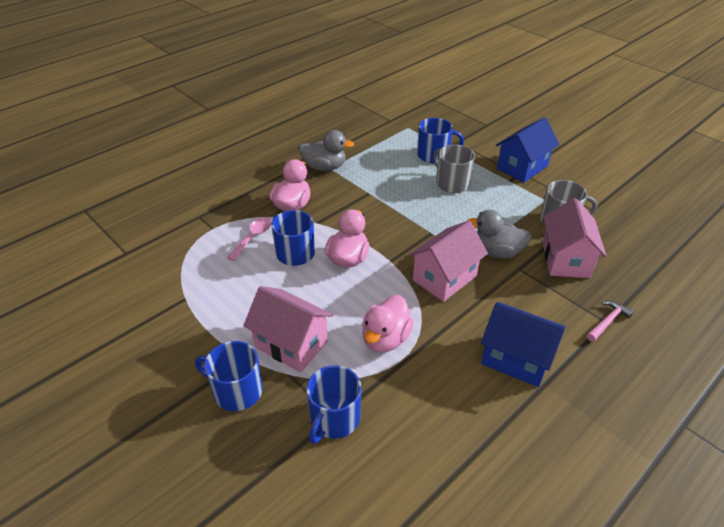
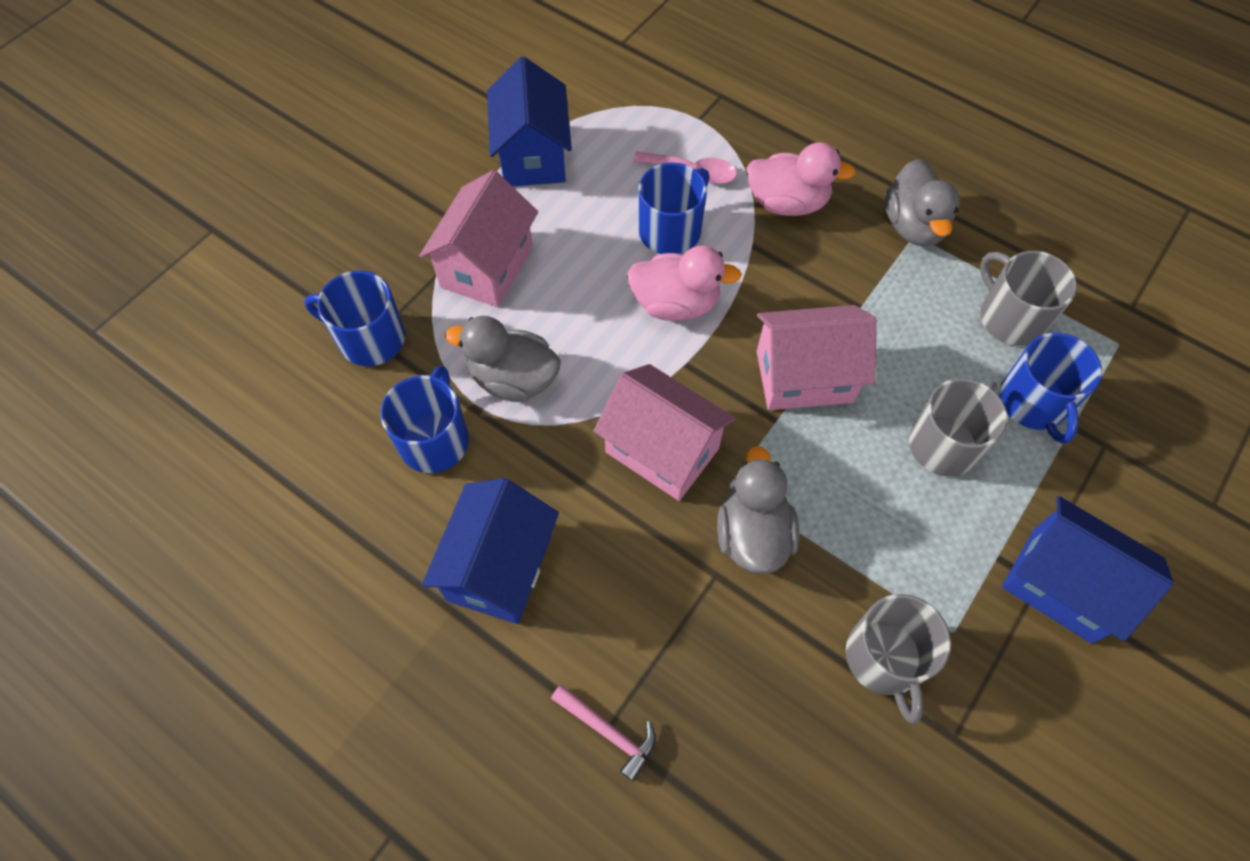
camera: 80 degrees right, 20 degrees up
(203, 309) = (533, 156): none -> blue house
(236, 391) = (404, 226): blue mug -> blue mug (435, 440)
(385, 339) = (513, 379): pink duck -> grey duck
(387, 151) = (1010, 317): none -> grey mug
(566, 259) = (764, 665): pink house -> pink house (804, 377)

